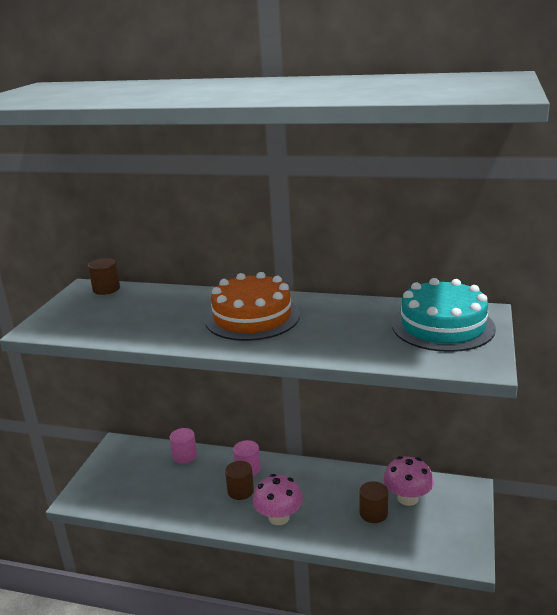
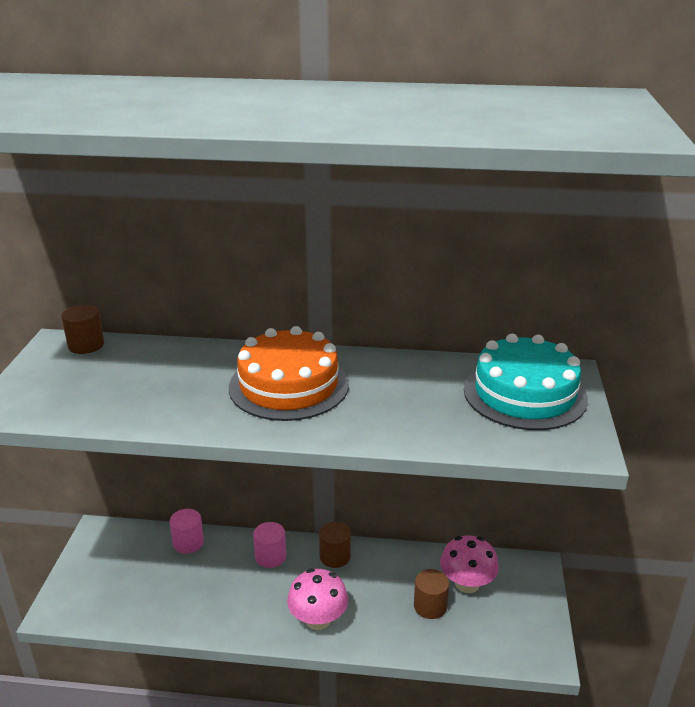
camera: 10 degrees left, 5 degrees up
(240, 491) = (265, 587): brown cylinder -> brown cylinder (335, 556)

